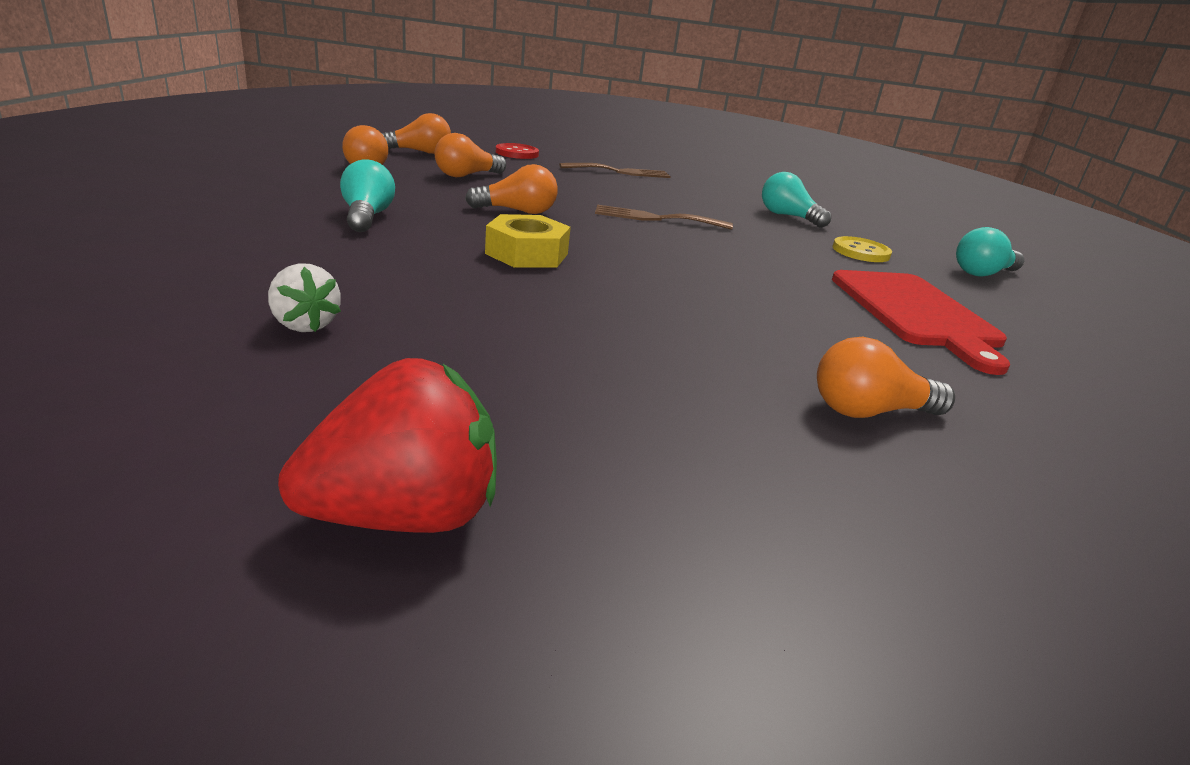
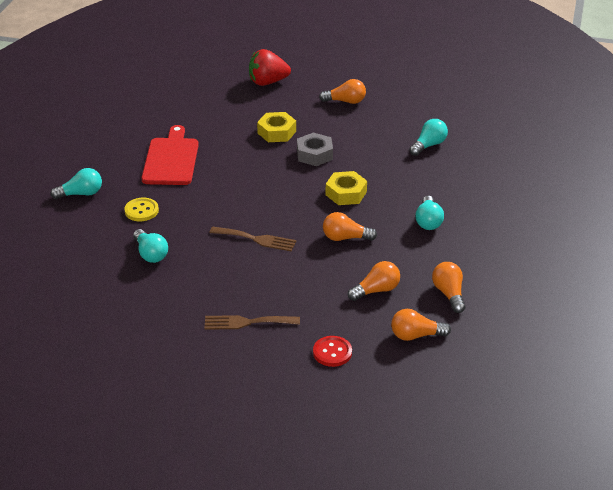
camera: 165 degrees left, 10 degrees up
(305, 325) = (428, 145): white strawberry -> turquoise light bulb
(404, 515) = (387, 92): red strawberry -> red strawberry (267, 82)
(619, 313) = (314, 154): none -> grey nut
(746, 362) = (276, 132): none -> yellow nut
(869, 411) = (248, 114): orange light bulb -> orange light bulb (345, 101)

